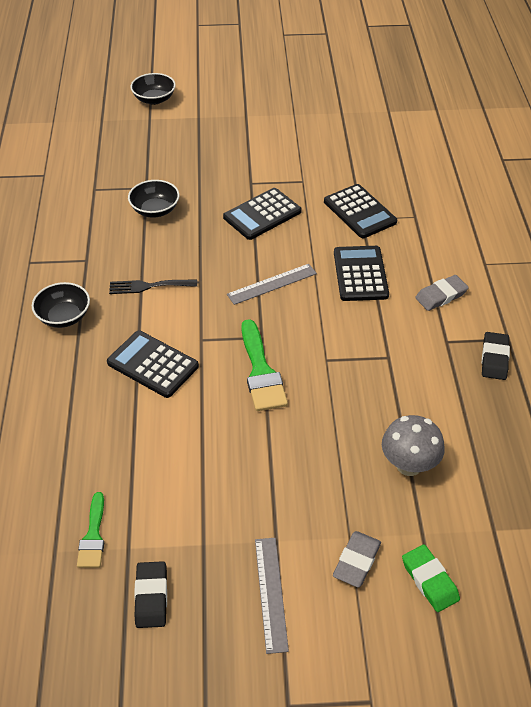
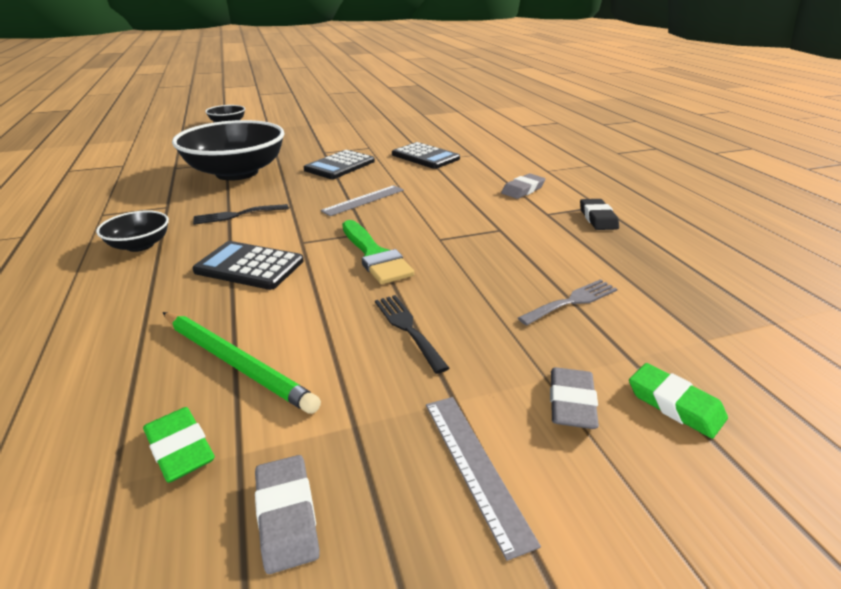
camera: 15 degrees left, 15 degrees down
(93, 536) = (180, 449): green brush -> green eraser
(132, 471) = (235, 363): none -> green pencil
(151, 597) = (287, 516): black eraser -> grey eraser
(155, 210) = (237, 172): black bowl -> black bowl, size x2.13
(264, 465) = (407, 328): none -> black fork
(360, 274) = (444, 186): black calculator -> none
(409, 465) = (572, 301): grey mushroom -> grey fork

